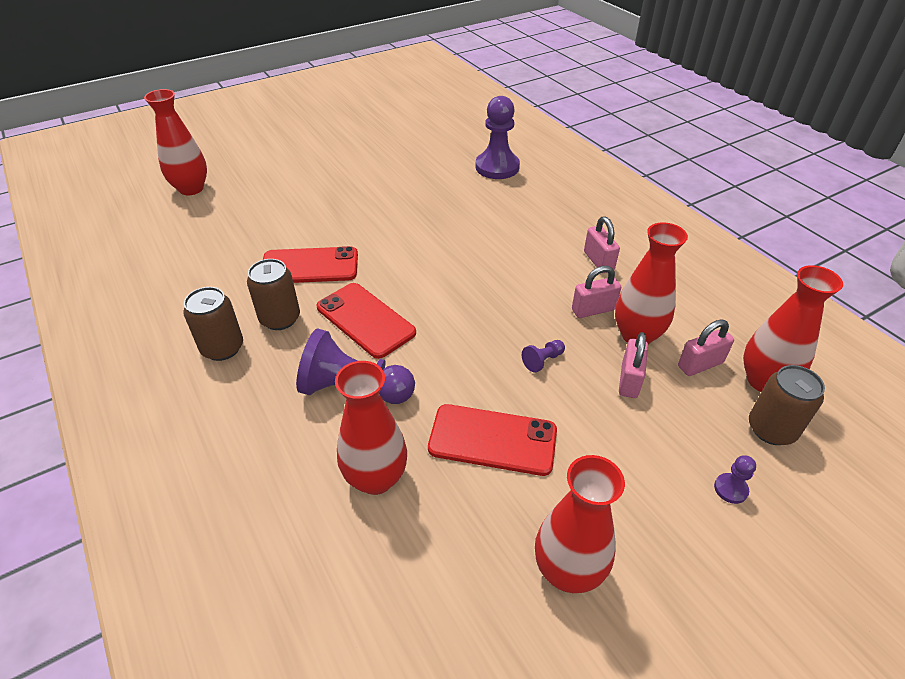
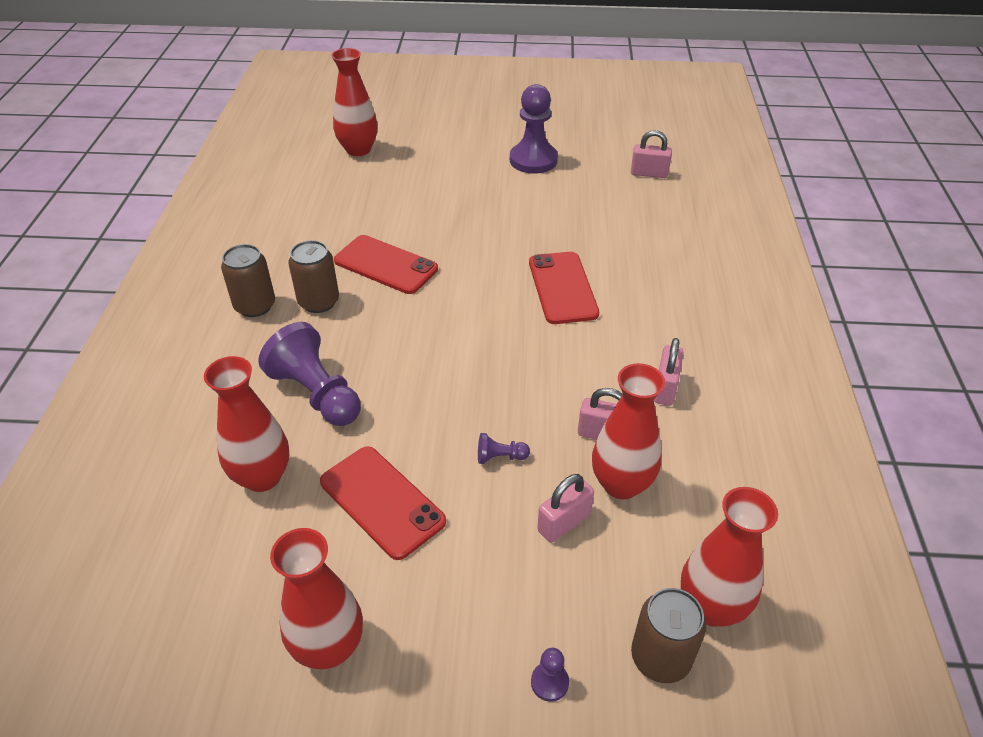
camera: 35 degrees right, 0 degrees up
(365, 320) = (384, 337): red phone -> red phone (562, 288)
(497, 167) = (663, 238): purple pawn -> purple pawn (533, 160)
(700, 364) = (657, 550): pink padlock -> pink padlock (649, 173)

